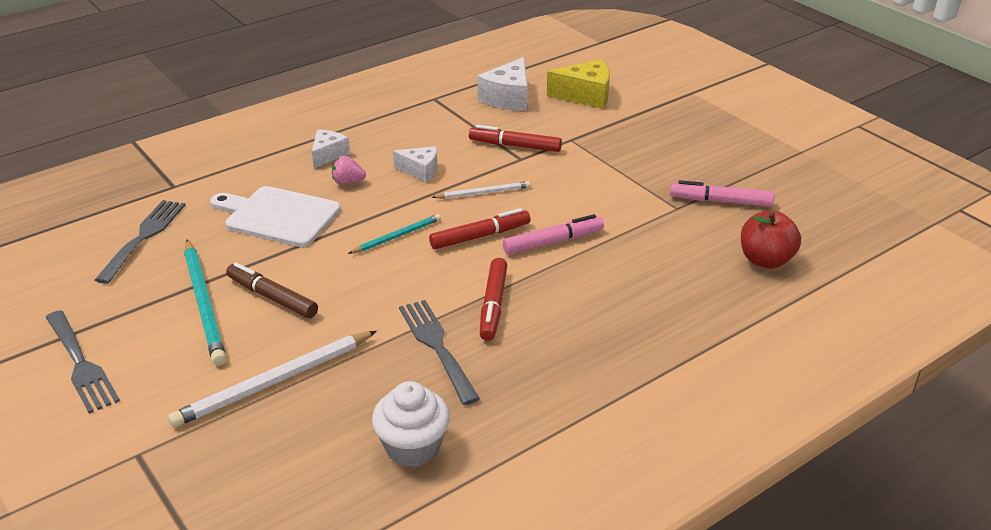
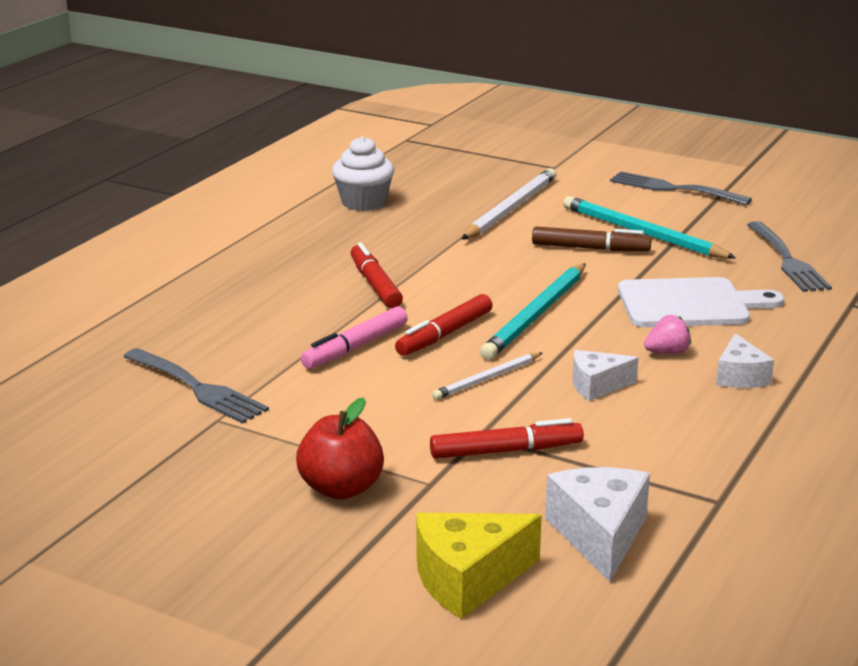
camera: 155 degrees right, 10 degrees down
(396, 236) = (536, 315): turquoise pencil -> turquoise pencil, size x1.78
(437, 346) = (400, 250): grey fork -> grey fork (197, 388)
(721, 201) = (157, 441): pink marker -> none
(765, 260) = (85, 384): red apple -> red apple (341, 488)

